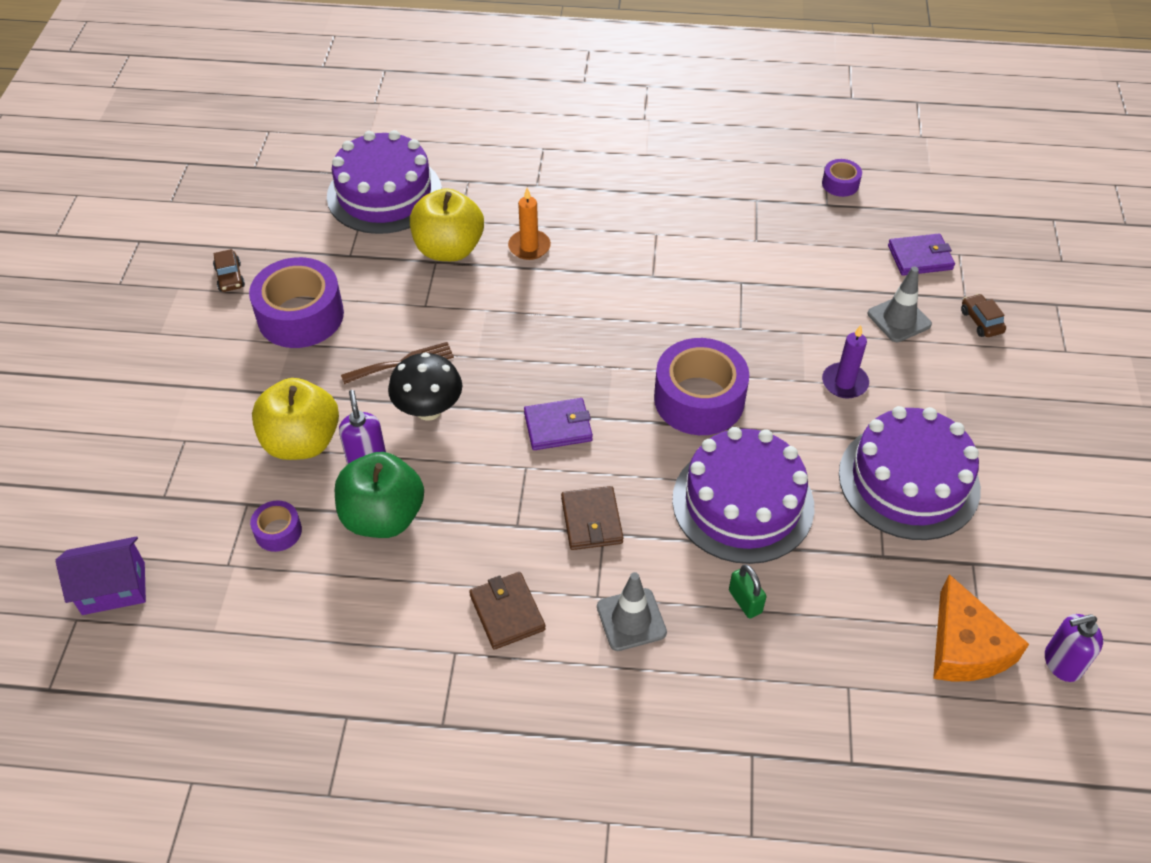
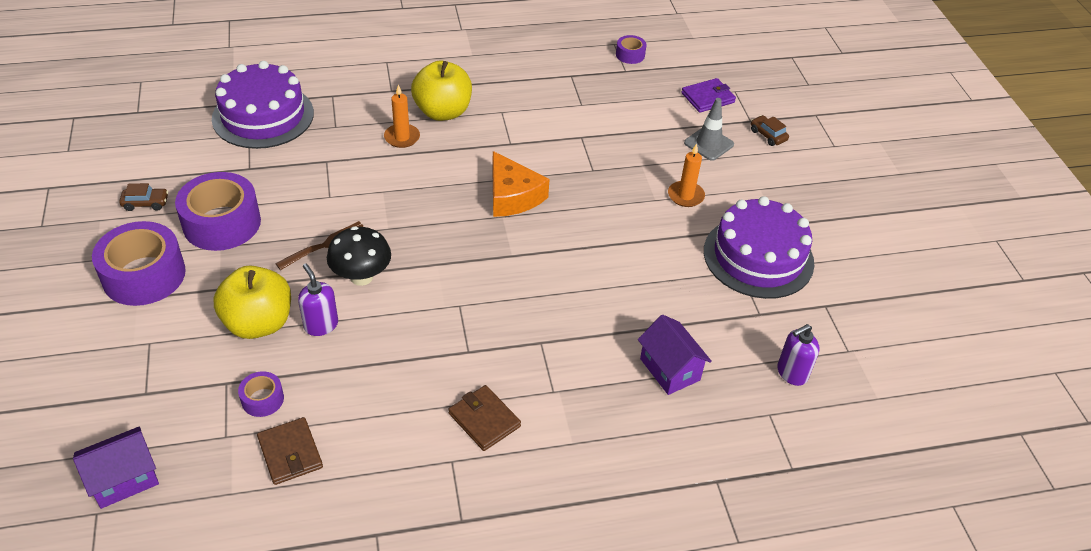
camera: 20 degrees left, 5 degrees down
(230, 277) = (146, 203): brown car -> brown car turned 60 degrees counterclockwise
(383, 517) = (352, 368): green apple -> none
(449, 249) = (334, 150): yellow apple -> yellow apple (443, 112)
(558, 427) = (475, 269): purple wallet -> none
(591, 520) = (528, 335): brown wallet -> brown wallet (290, 453)
(631, 619) = (586, 403): grey traffic cone -> none
(699, 399) = (580, 228): purple tape -> purple tape (144, 275)
(743, 503) = (641, 297): purple cake -> none
(745, 601) = (670, 369): green padlock -> purple house
(844, 383) = (685, 196): purple candle -> orange candle
(965, 647) = (842, 366): orange cheese -> orange cheese (512, 196)
(1062, 663) = (912, 361): purple soap dispenser -> purple soap dispenser (791, 373)

